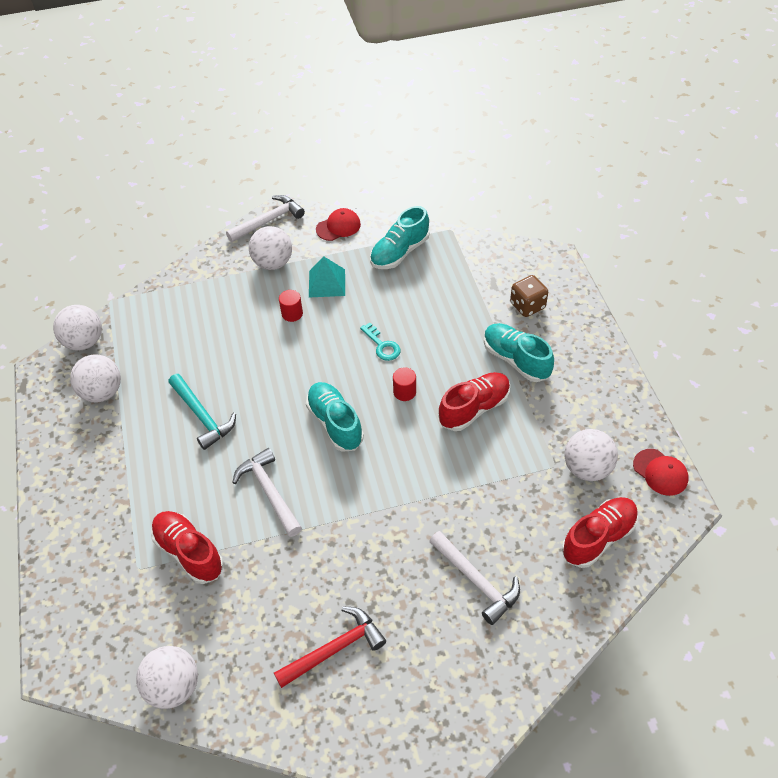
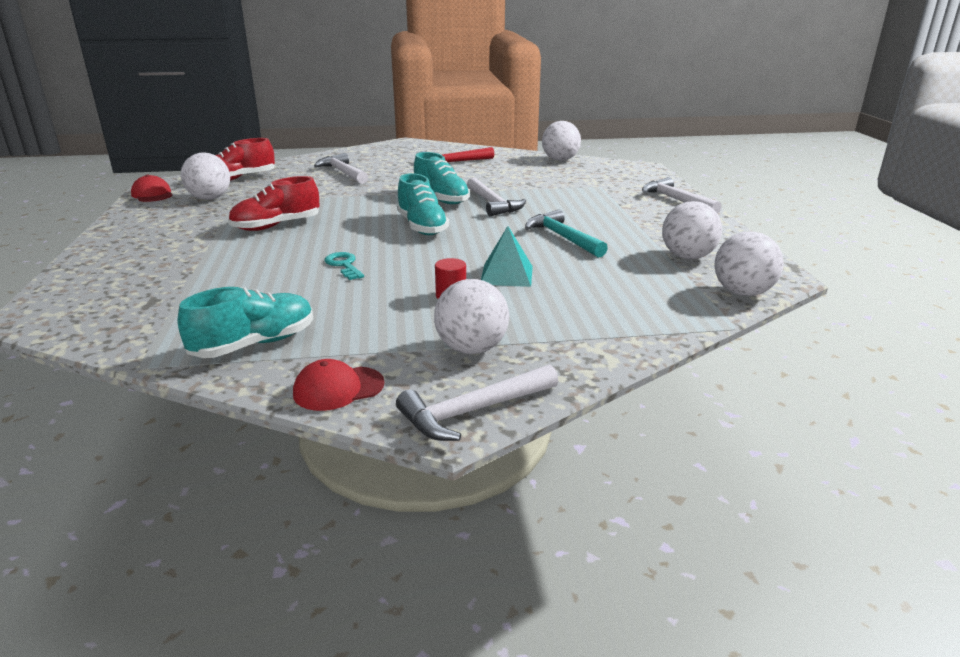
camera: 175 degrees left, 25 degrees down
(61, 529) = (676, 200): none -> white hammer
(189, 552) = (560, 189): red shoe -> none
(327, 283) = (390, 320): turquoise pyramid -> turquoise pyramid (506, 275)
(404, 392) = (339, 237): red cylinder -> none
(516, 360) = (200, 247): turquoise shoe -> turquoise shoe (441, 198)
(527, 306) = (133, 281): brown dice -> none

